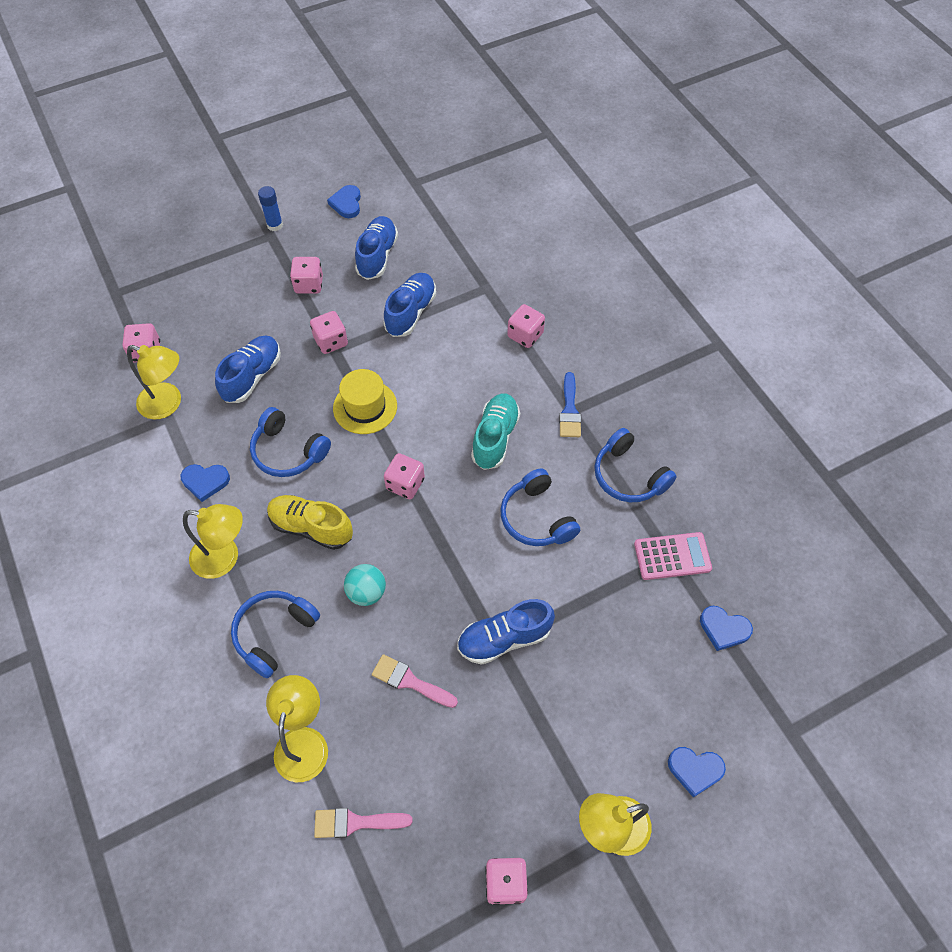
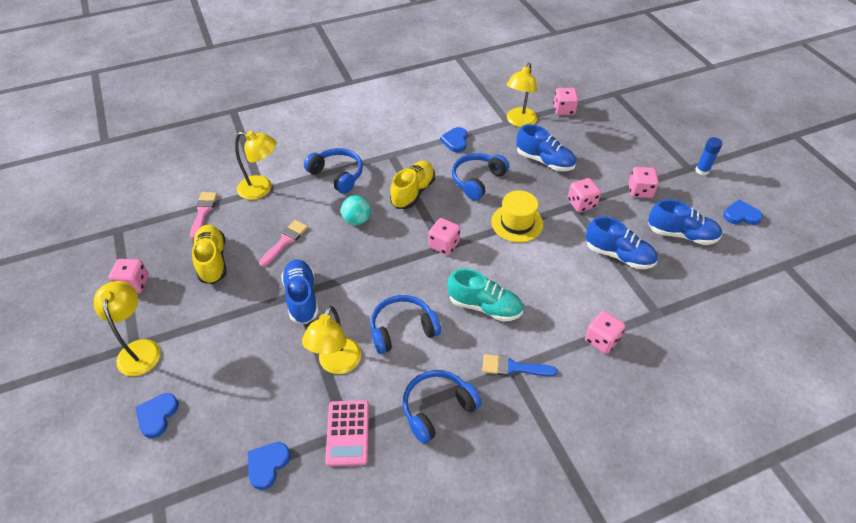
camera: 95 degrees right, 10 degrees down
(224, 558) = (396, 152): yellow lamp -> yellow lamp (337, 364)
(452, 776) = (212, 261): none -> yellow shoe

